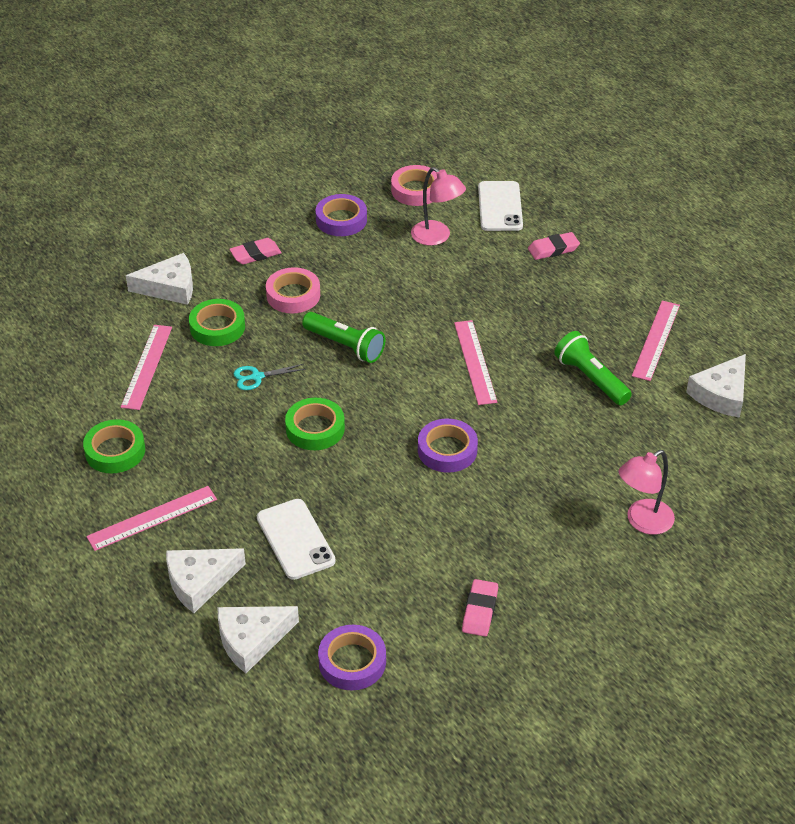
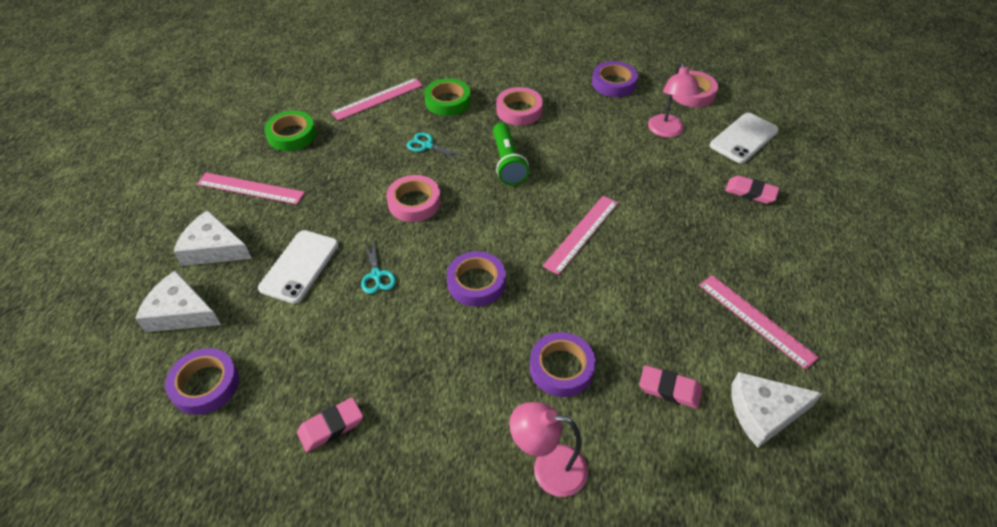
camera: 45 degrees right, 5 degrees up
(169, 287) = (454, 63): white cheese -> none
(255, 254) = (530, 73): pink eraser -> pink eraser (669, 389)
(315, 428) = (414, 202): green tape -> pink tape
(366, 500) = (376, 275): none -> turquoise scissors
(577, 460) = (561, 368): none -> purple tape
(591, 379) = (657, 311): green flashlight -> none
(656, 340) = (756, 320): pink ruler -> pink ruler turned 75 degrees clockwise

